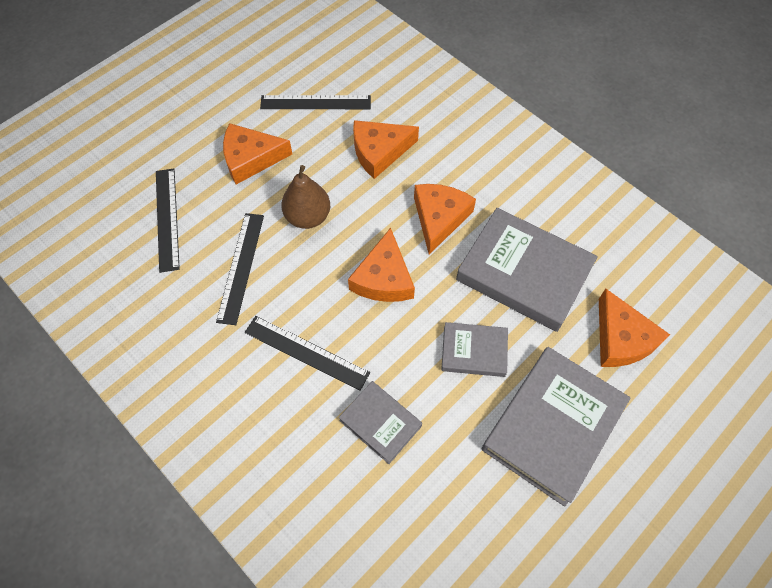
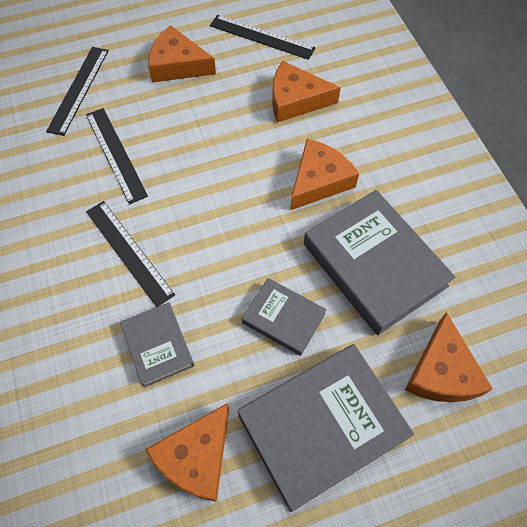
camera: 25 degrees right, 0 degrees up
(241, 267) = (116, 154): black ruler -> black ruler turned 60 degrees counterclockwise
(308, 217) = (198, 133): brown pear -> none
(384, 278) = (236, 214): orange cheese -> orange cheese (196, 457)

